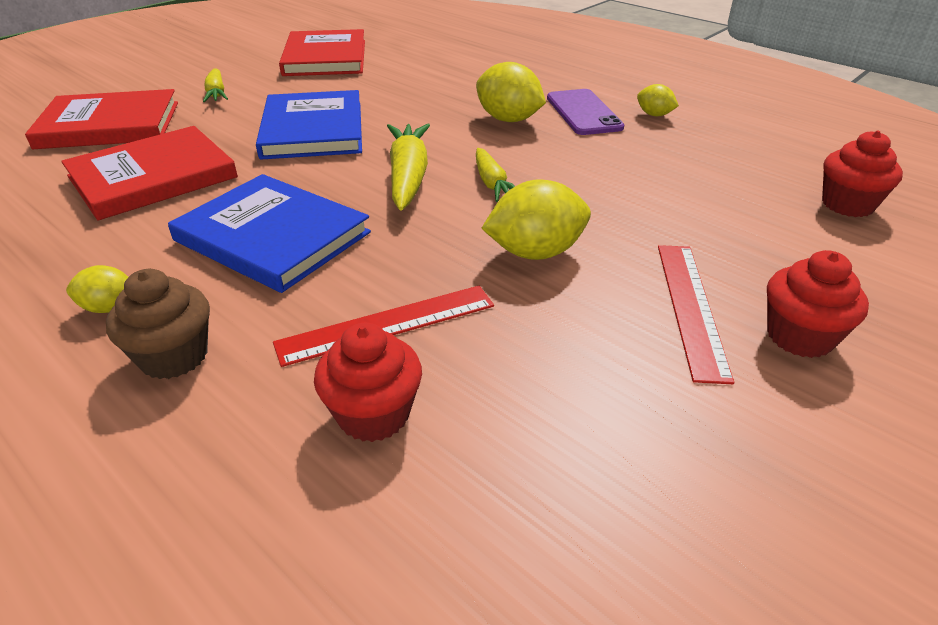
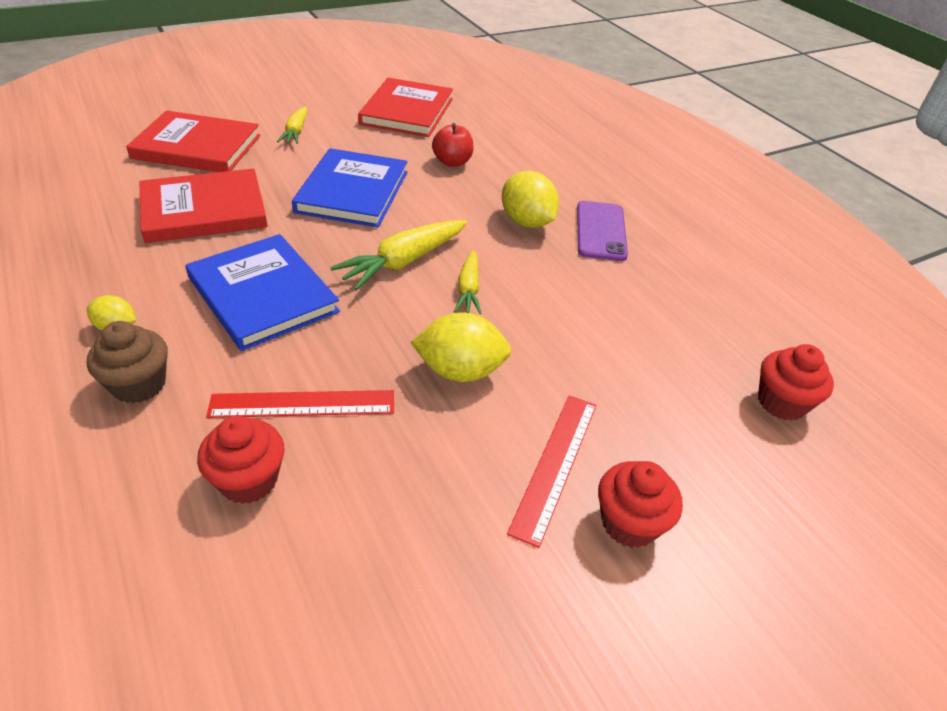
camera: 15 degrees right, 5 degrees up
(400, 88) = (452, 162): none -> red apple
(408, 176) = (403, 262): yellow carrot -> yellow carrot turned 150 degrees counterclockwise
(654, 115) = (667, 250): yellow lemon -> none

